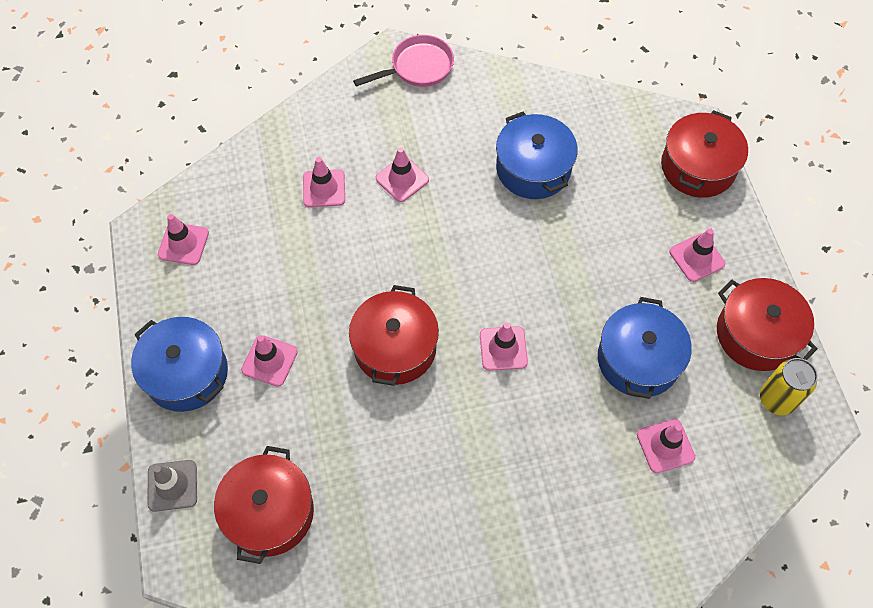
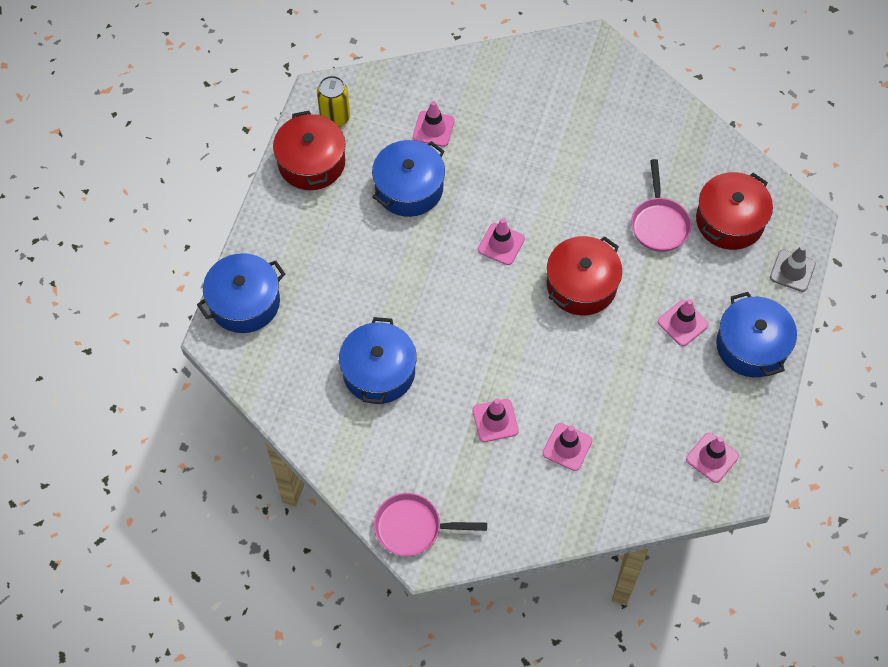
camera: 150 degrees left, 0 degrees up
(348, 464) = (659, 224): none -> pink pan
(696, 258) = (307, 234): pink traffic cone -> none
(698, 167) = (244, 302): red pot -> blue pot

